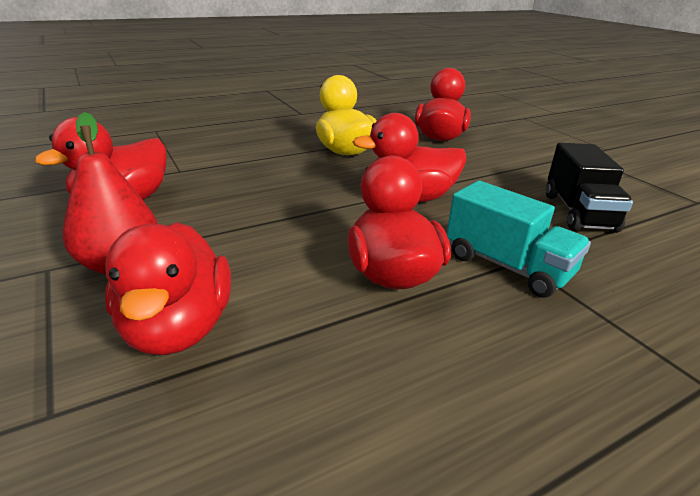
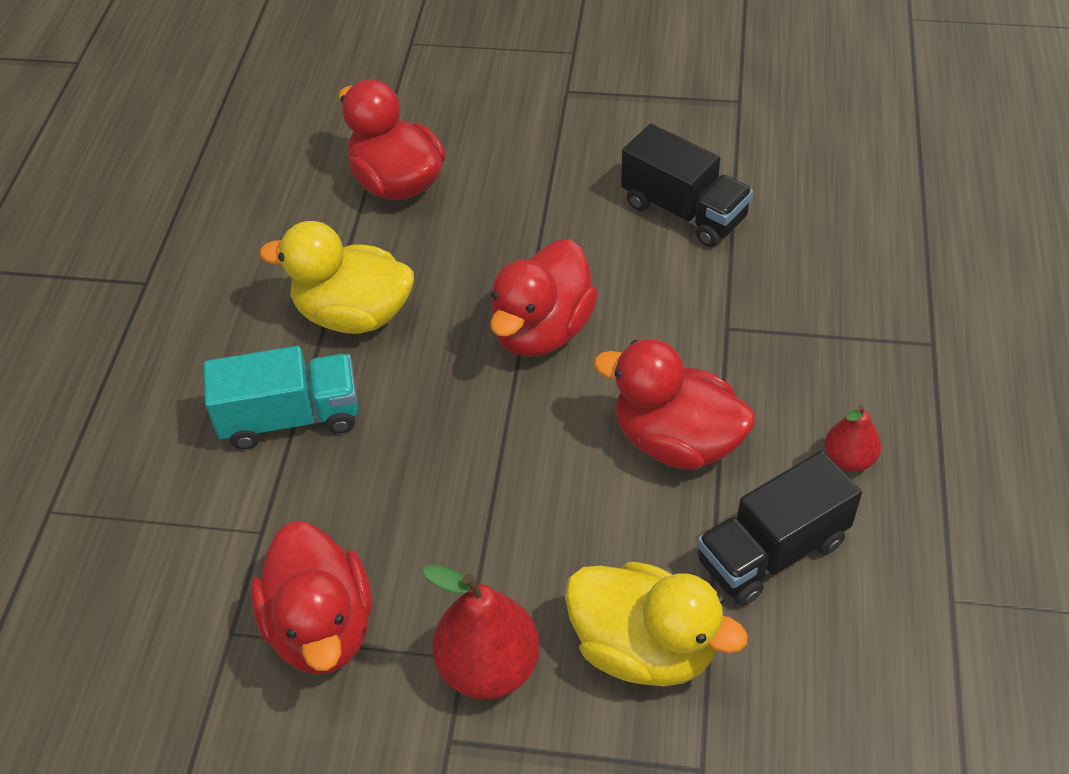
camera: 50 degrees left, 20 degrees up
(178, 328) = (644, 648): red duck -> yellow duck
(338, 366) = (771, 551): none -> black truck
(496, 378) = (849, 459): none -> red pear
(507, 266) = (727, 344): turquoise truck -> turquoise truck (290, 418)

